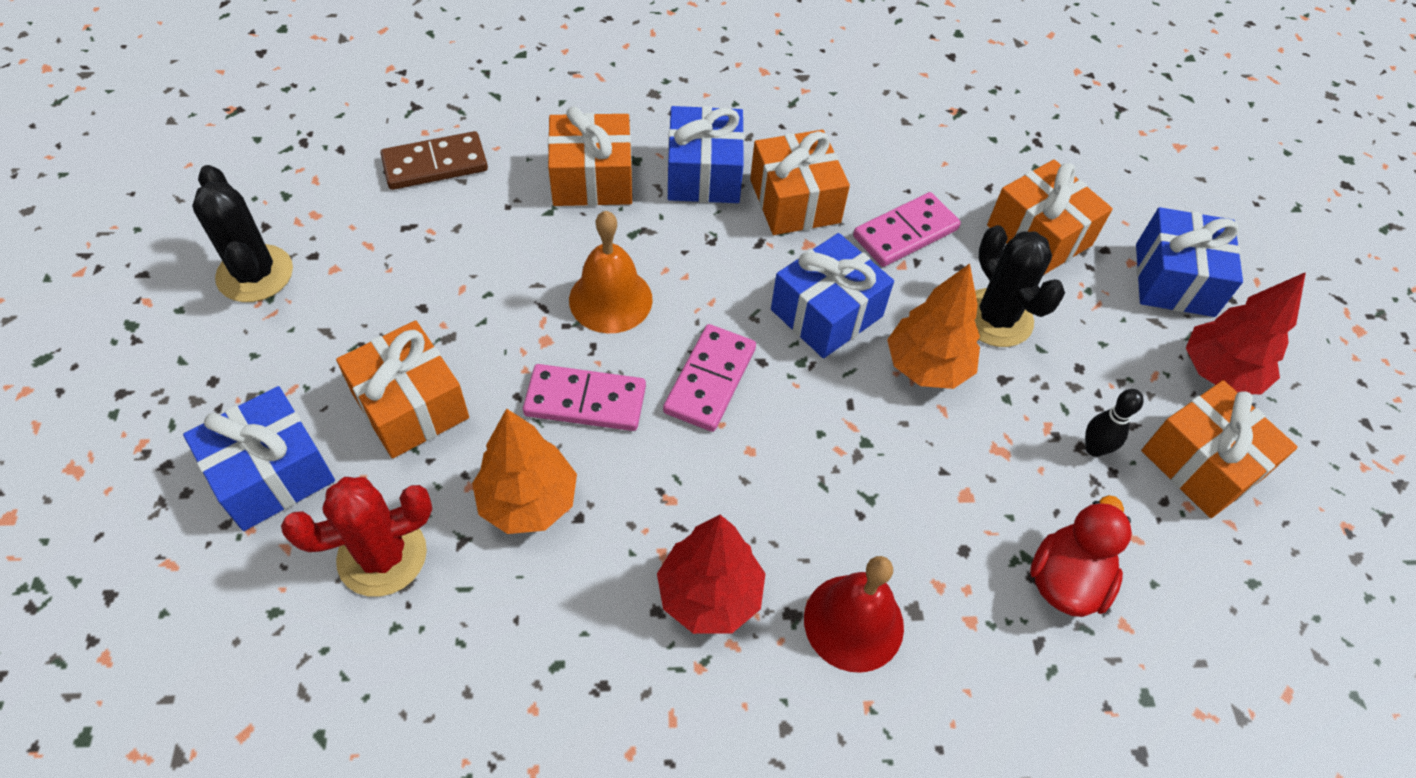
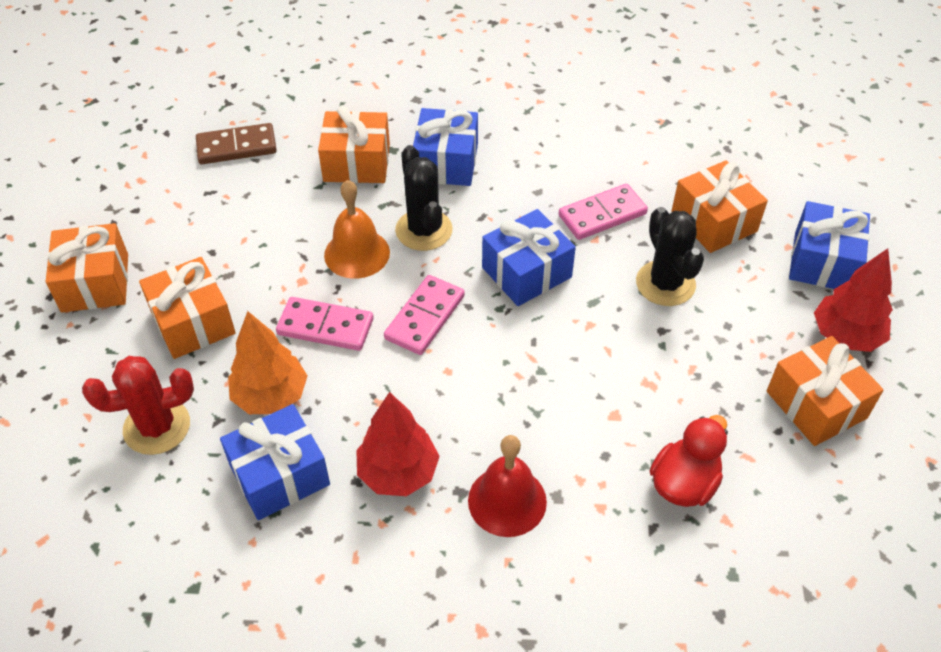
camera: 10 degrees right, 5 degrees down
(255, 274) = (90, 221): black cactus -> black cactus (424, 230)
(272, 474) = (84, 364): blue gift -> blue gift (279, 475)
(794, 201) = (516, 186): orange gift -> orange gift (95, 283)
(927, 366) = (601, 317): orange tree -> none
(1094, 448) = (727, 387): black bowling pin -> none

